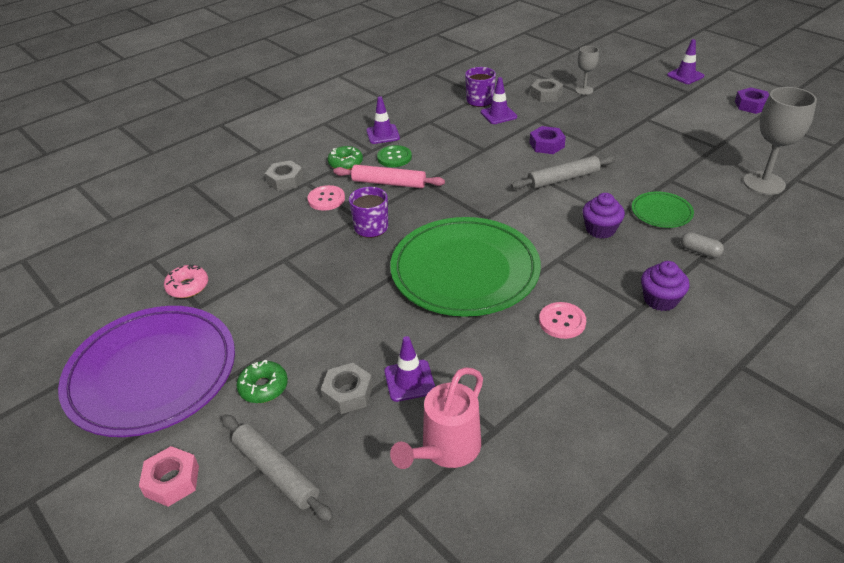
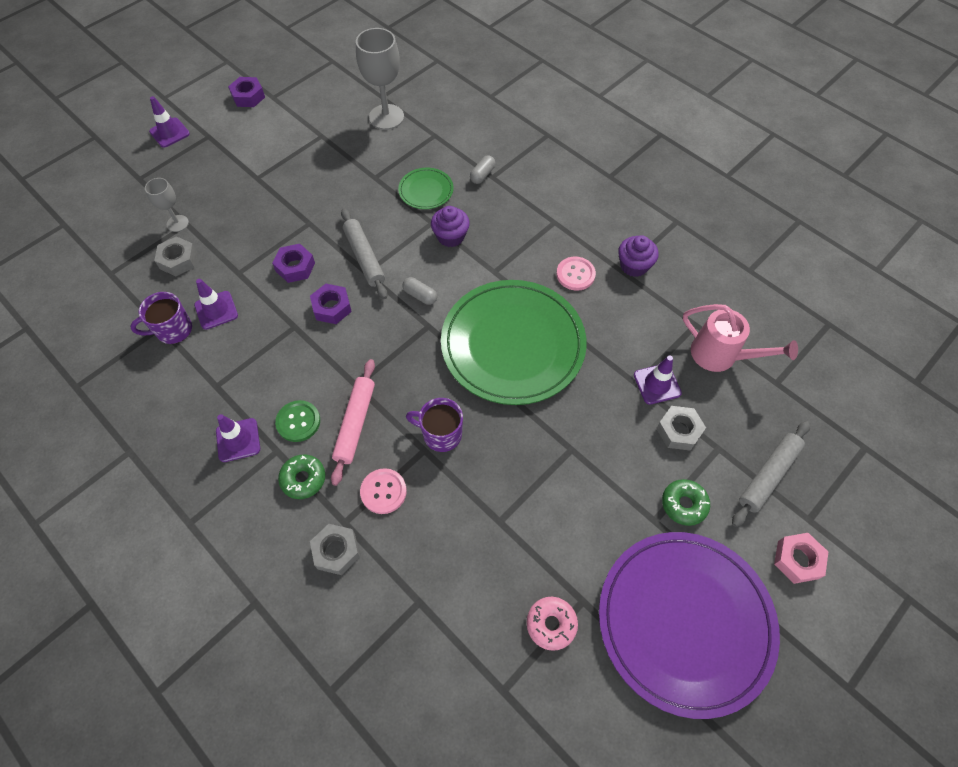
camera: 95 degrees left, 20 degrees up
(504, 165) = (332, 307): none -> purple nut
(521, 212) = (420, 295): none -> grey capsule
(660, 300) = (544, 209): purple cupcake -> purple cupcake (634, 265)

